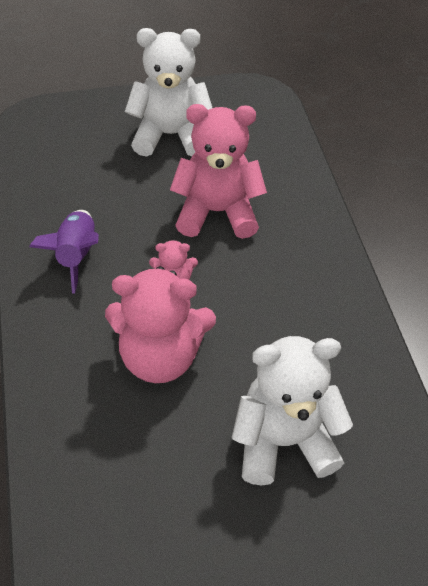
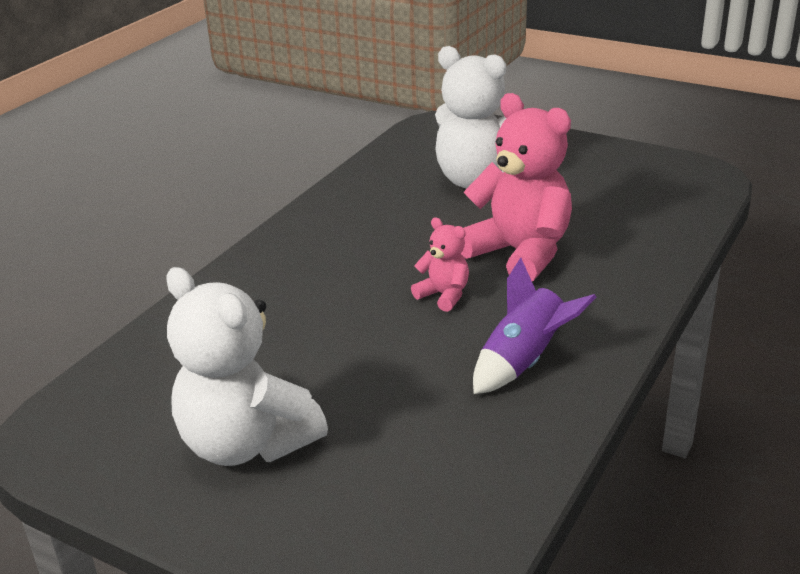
camera: 135 degrees left, 20 degrees down
(217, 212) = (320, 330): pink teddy bear -> none

